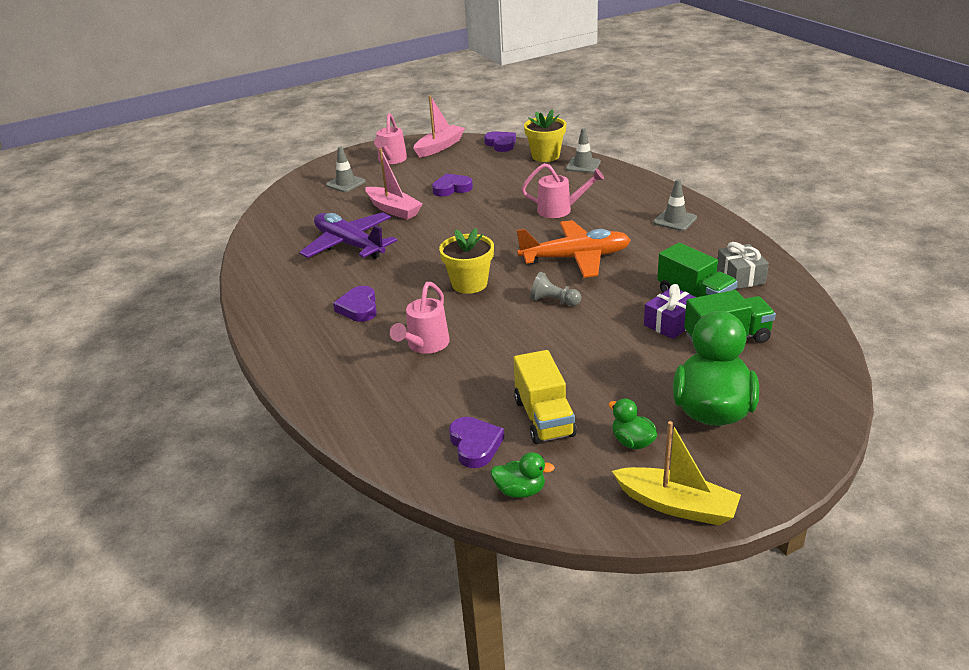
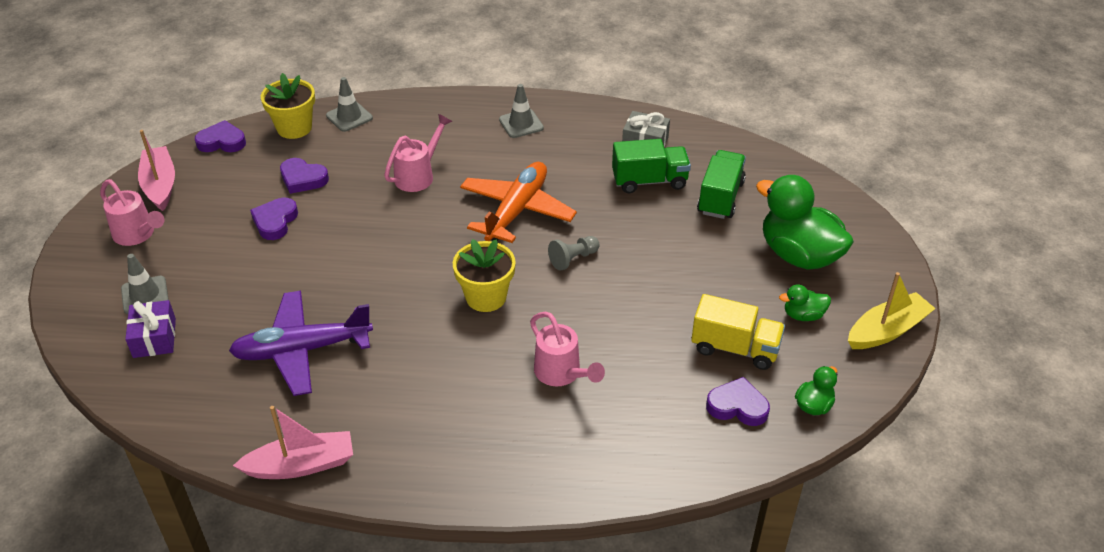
camera: 60 degrees left, 10 degrees up
(359, 308) = (445, 394): purple heart -> purple heart (303, 179)
(393, 210) = (265, 284): pink boat -> pink boat (301, 465)
(671, 323) = (673, 213): purple gift -> purple gift (154, 338)

